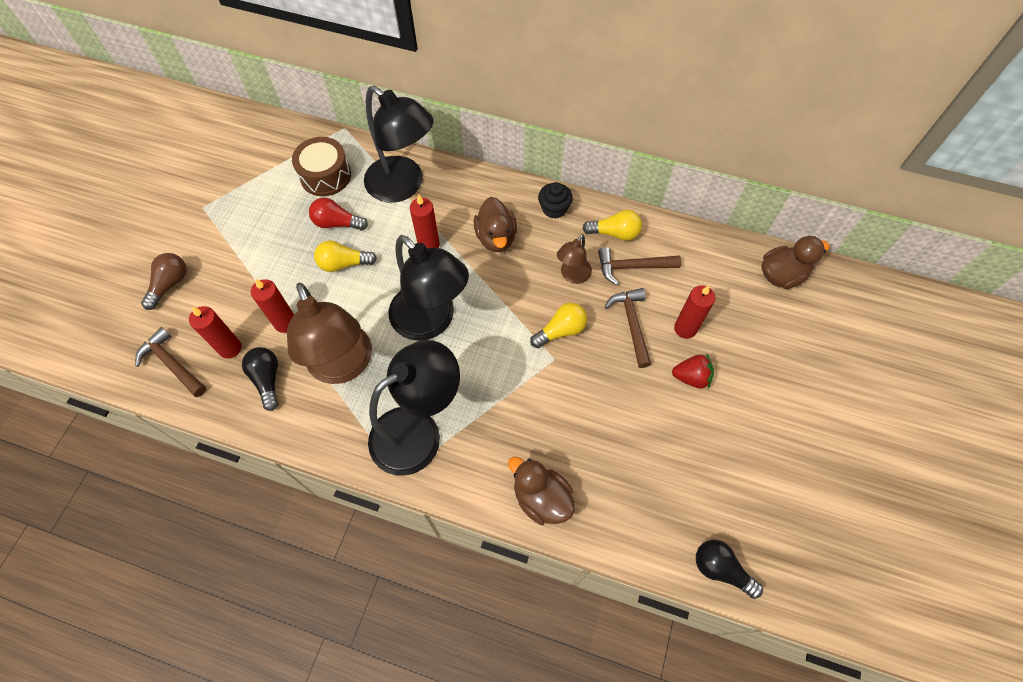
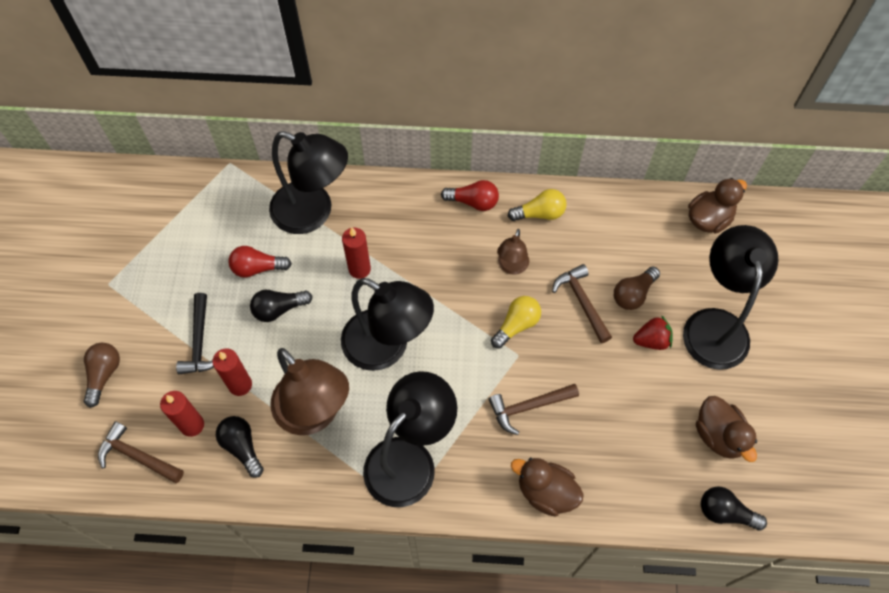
camera: 15 degrees left, 0 degrees up
(263, 275) = (199, 341): none -> black hammer
(325, 176) = (228, 220): brown drum -> none
(344, 264) = (279, 309): yellow light bulb -> black light bulb
(496, 237) = (424, 245): brown duck -> brown duck (718, 435)
(554, 209) = (473, 202): black cupcake -> red light bulb
(632, 267) = (566, 244): brown hammer -> brown hammer (528, 407)
(685, 328) = (633, 294): red candle -> brown light bulb
(760, 378) = (714, 324): none -> black lamp

